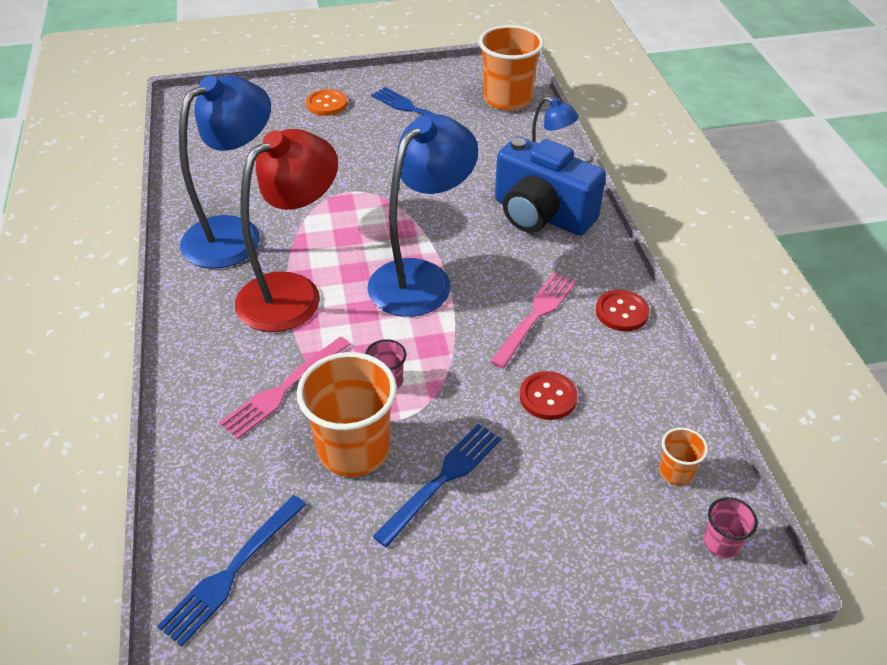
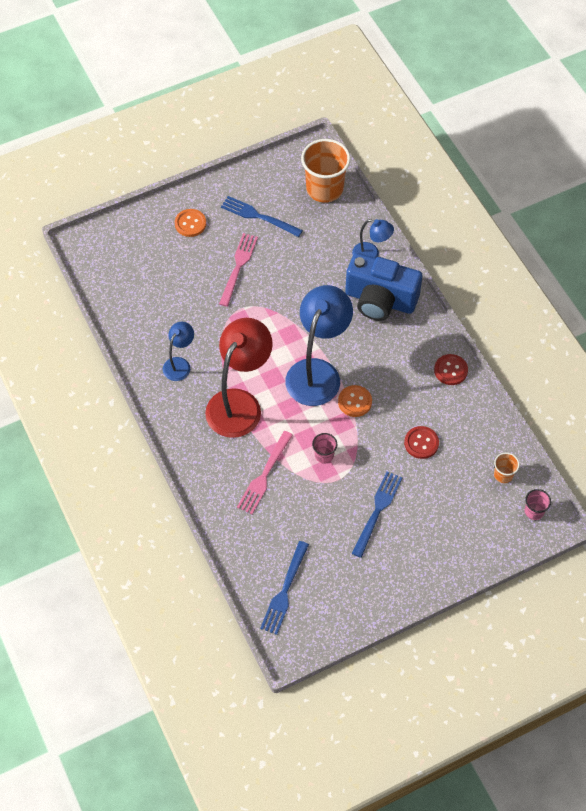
camera: 15 degrees left, 15 degrees up
(235, 234) = (179, 364): blue lamp -> blue lamp, size x0.51
(354, 449) = (321, 504): orange cup -> none
(462, 323) = (355, 402): none -> orange button
(535, 316) = (398, 386): pink fork -> pink fork (238, 267)

